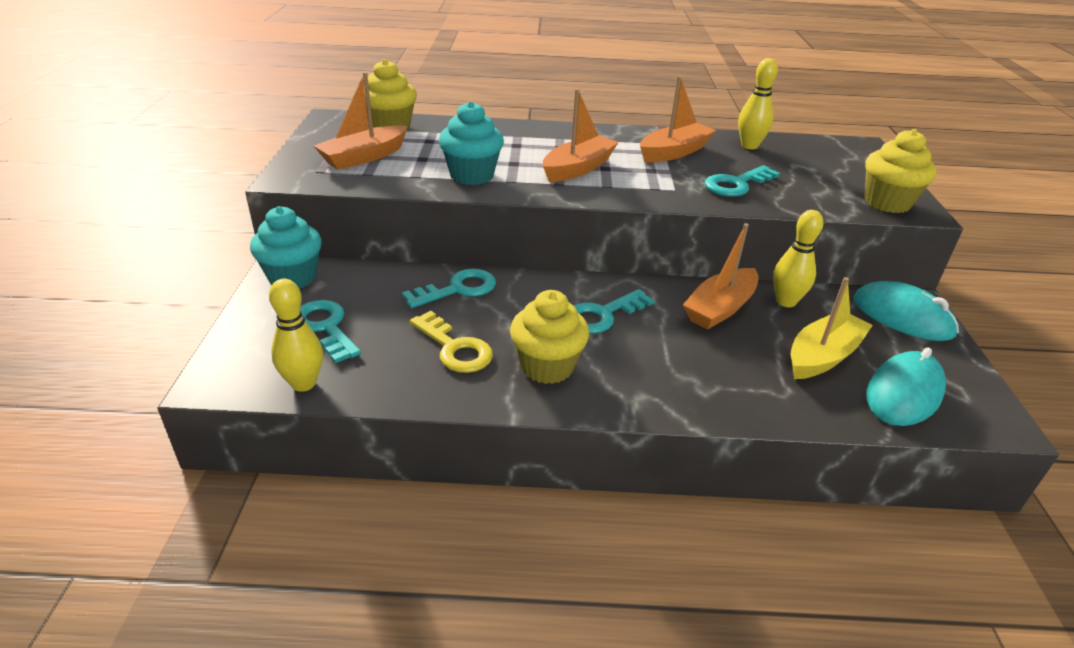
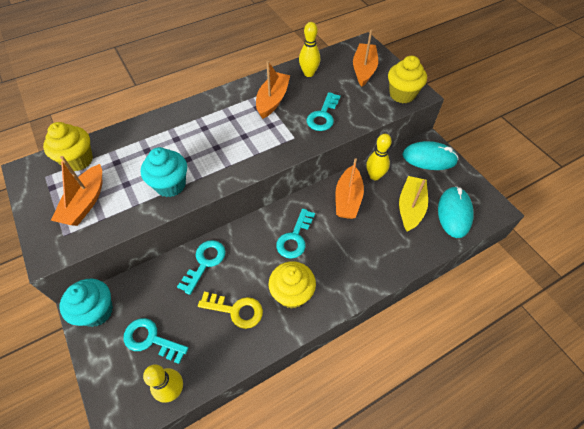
camera: 30 degrees left, 20 degrees up
(578, 168) = (229, 144): orange boat -> orange boat (364, 69)

